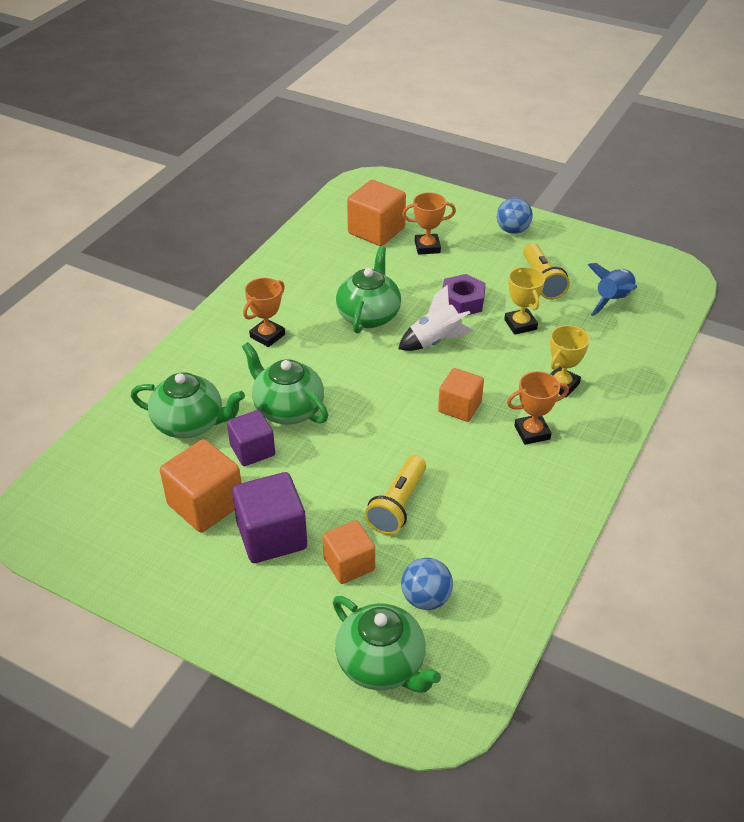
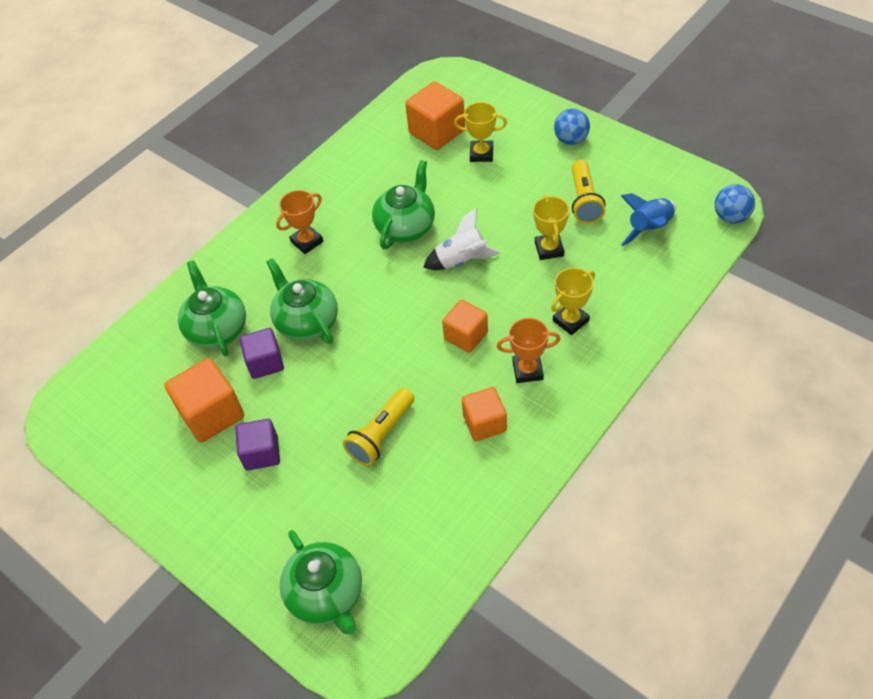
camera: 15 degrees right, 10 degrees up
(190, 423) = (217, 329): green teapot -> green teapot turned 135 degrees counterclockwise
(272, 536) = (261, 453): purple cube -> purple cube, size x0.66
(349, 564) = (322, 490): orange cube -> orange cube (484, 423)
(426, 598) = (382, 534): blue ball -> blue ball (730, 217)
(427, 247) = (481, 154): orange trophy -> yellow trophy
(462, 301) = (499, 218): purple nut -> none

